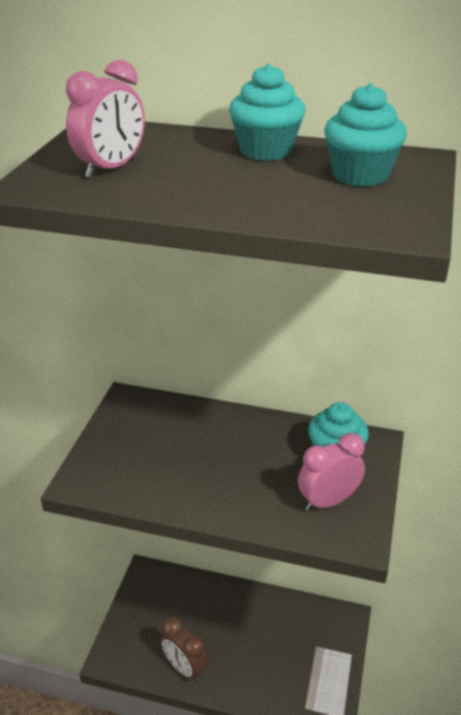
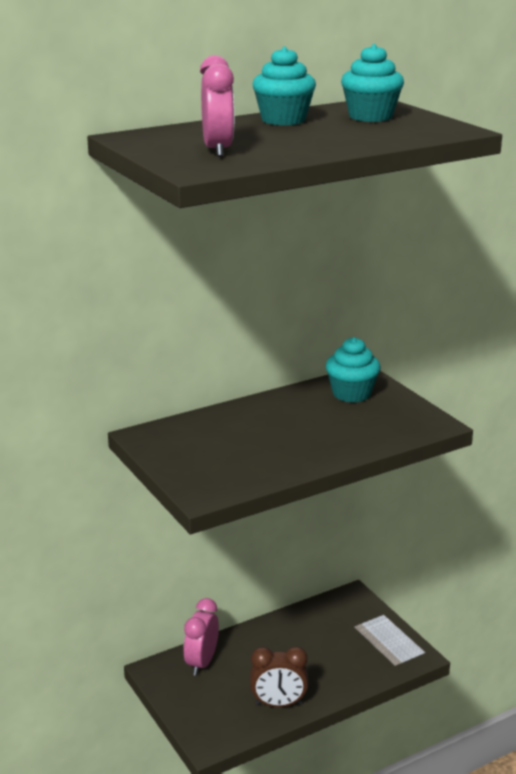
camera: 45 degrees left, 10 degrees down
(328, 501) = (387, 417): pink clock -> pink clock (202, 662)

